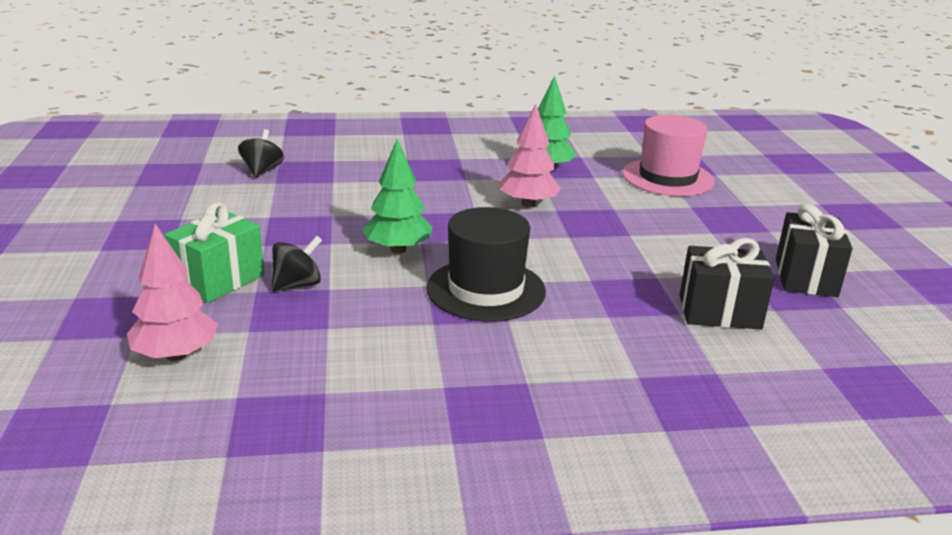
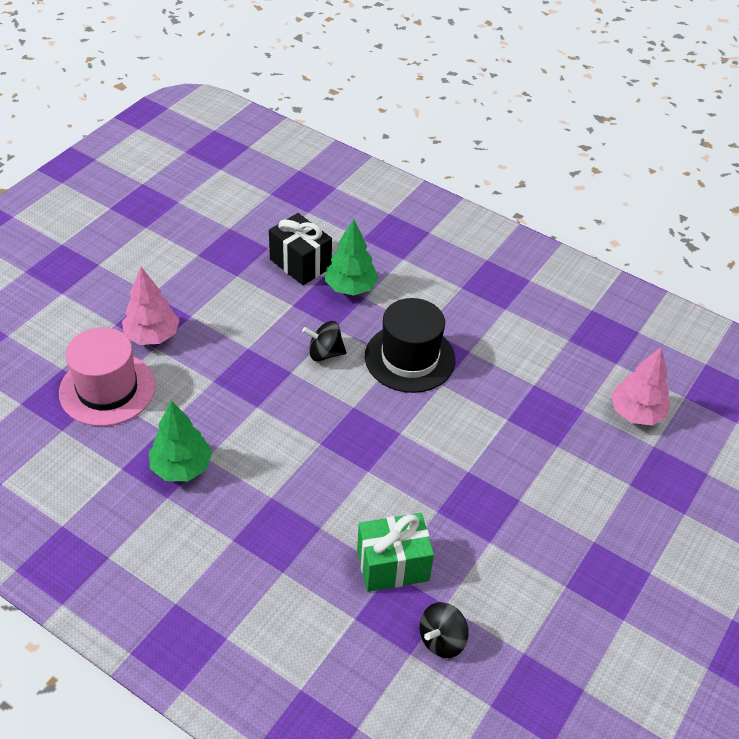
camera: 140 degrees left, 20 degrees up
(218, 280) = (576, 473): green gift -> green gift (393, 565)
(297, 285) = (526, 435): black spinning top -> black spinning top (325, 353)
(398, 249) = (426, 432): green tree -> green tree (350, 288)
(528, 204) = (268, 426): pink tree -> pink tree (152, 336)
(805, 277) = (208, 252): black gift -> none

